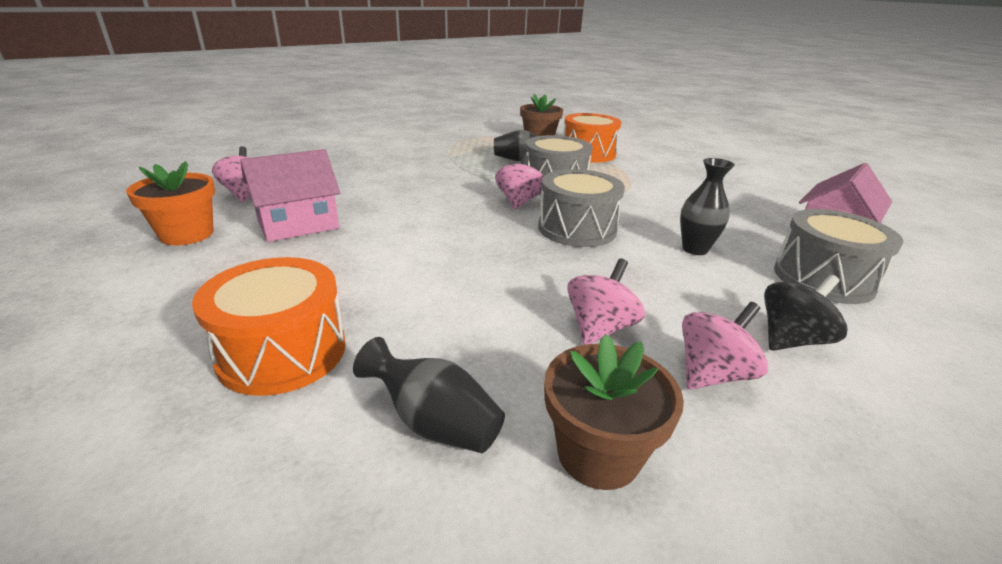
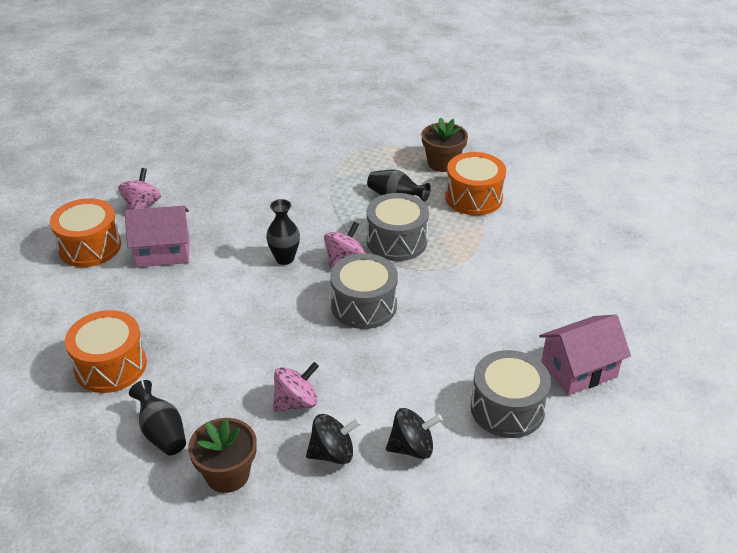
camera: 25 degrees right, 10 degrees up
(187, 234) = (90, 247): orange flower pot -> orange drum
(695, 249) = (438, 352): black vase -> black vase (284, 258)
(712, 374) = (332, 453): pink spinning top -> black spinning top

